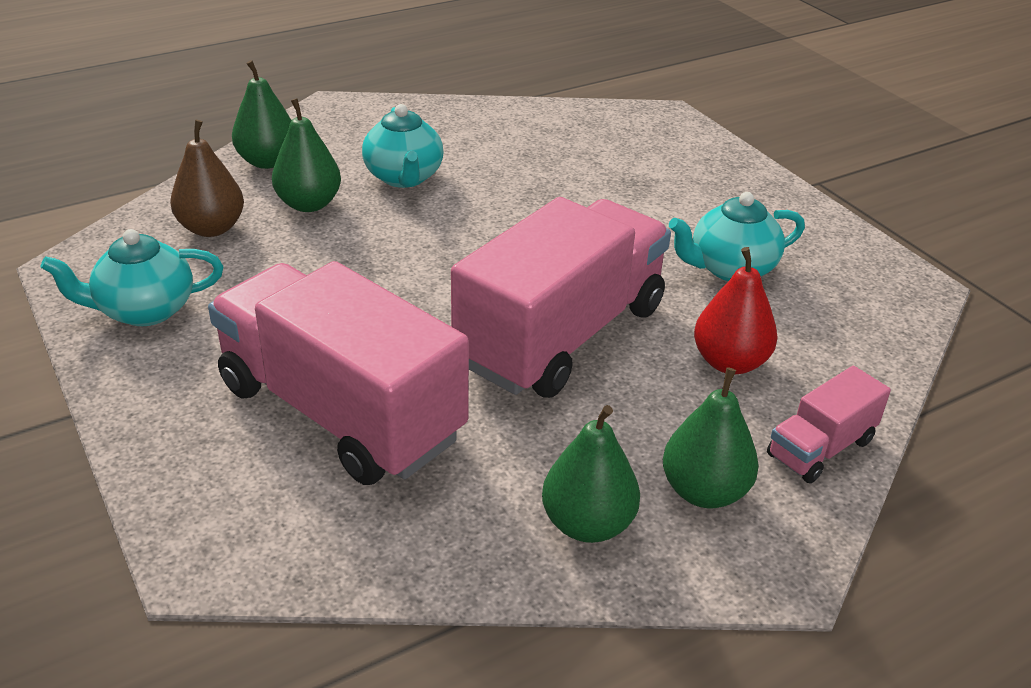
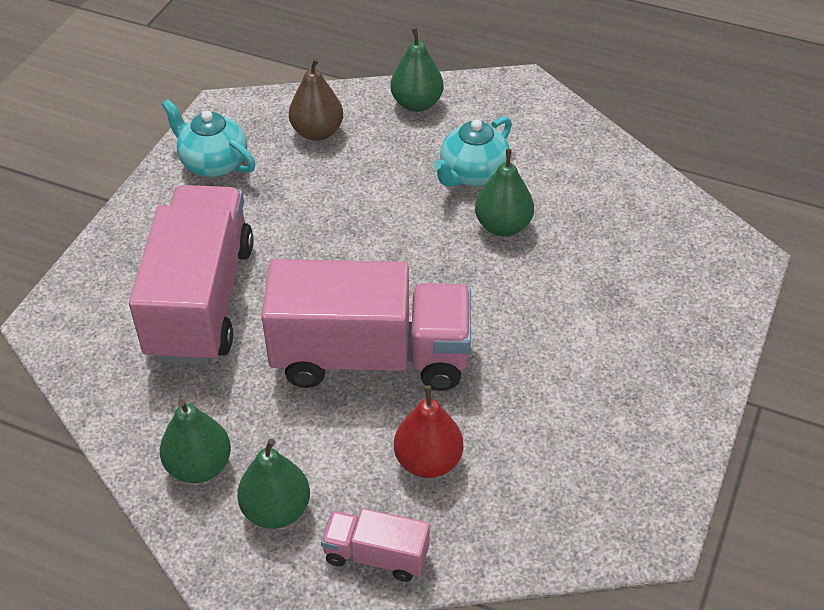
camera: 55 degrees right, 10 degrees up
(309, 204) = (389, 153): green pear -> green pear (503, 226)
(730, 268) = (551, 407): turquoise teapot -> none

